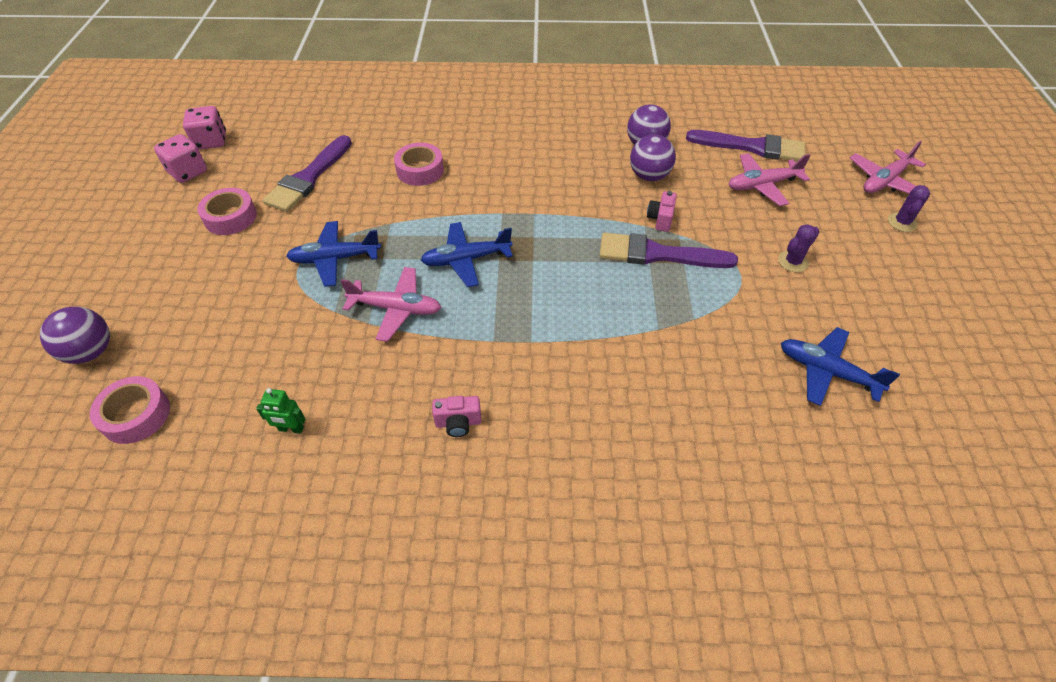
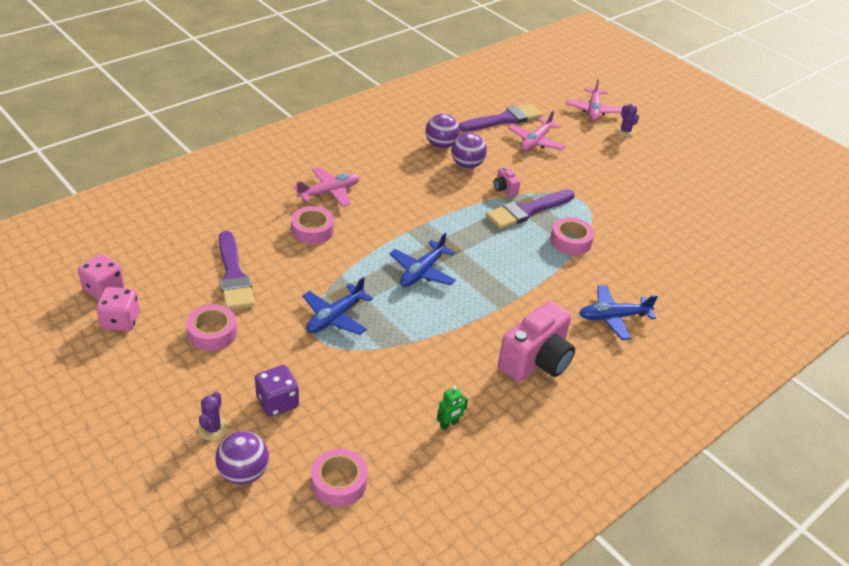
camera: 45 degrees left, 10 degrees down
(193, 307) = (277, 402): none -> purple dice
(396, 309) = (418, 324): pink plane -> pink plane (329, 192)
(458, 423) = (536, 361): pink camera -> pink camera, size x2.24
(668, 313) = (570, 241): none -> pink tape
(793, 262) = (598, 180): purple cactus -> purple cactus (213, 429)
(827, 372) = (673, 230): blue plane -> blue plane (613, 317)

